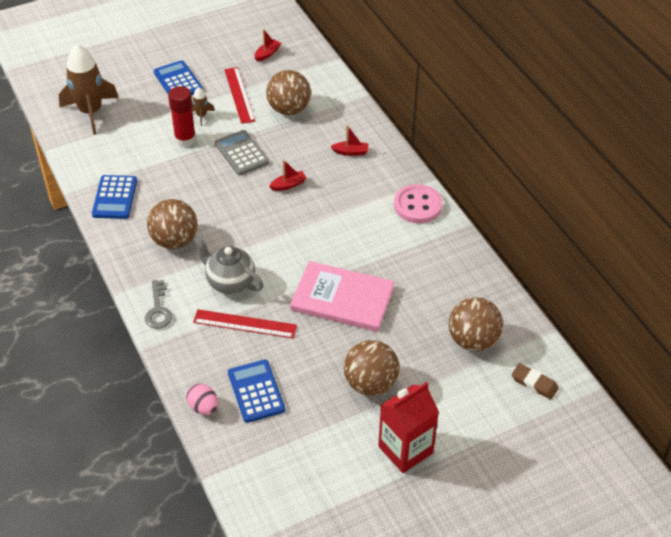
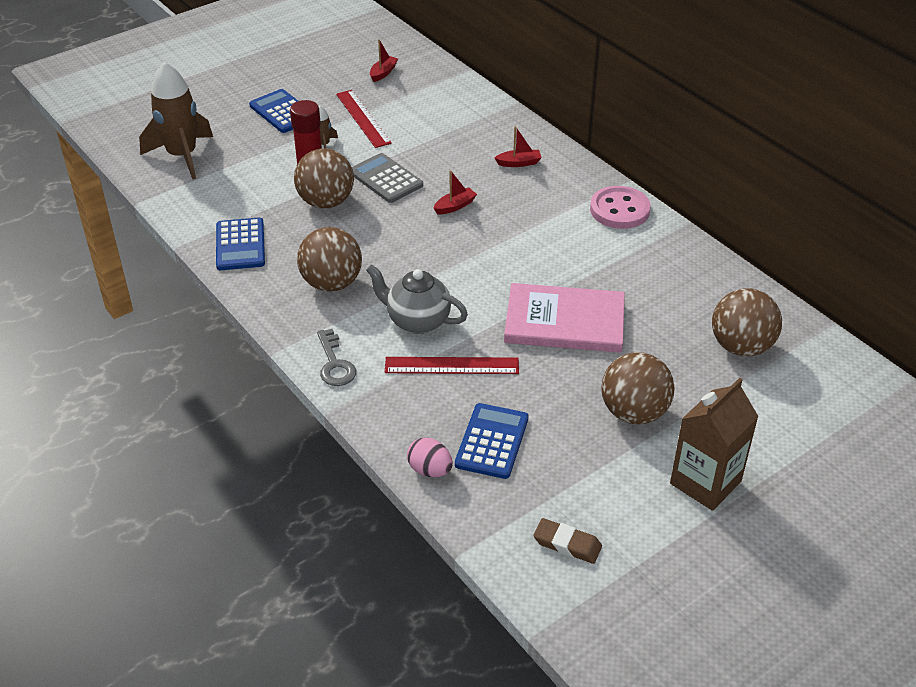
camera: 10 degrees left, 5 degrees down
(256, 391) = (492, 441): blue calculator -> blue calculator turned 45 degrees clockwise
(289, 109) = (428, 127): brown ball -> brown ball (326, 202)
(405, 449) = (705, 482): red carton -> brown carton
(534, 383) = (833, 384): brown eraser -> brown eraser (567, 544)

